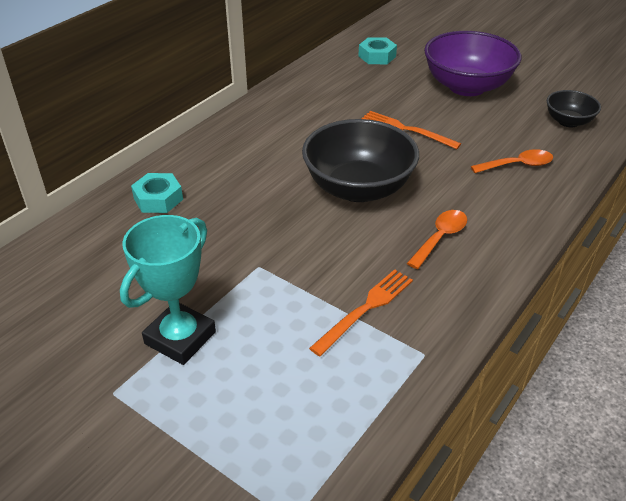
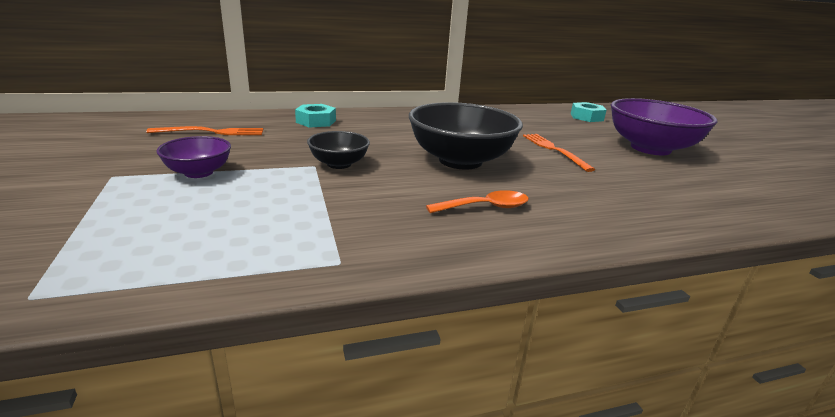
camera: 35 degrees right, 15 degrees down
(180, 338) = (198, 172): turquoise trophy -> purple bowl
(365, 309) = (344, 215): orange fork -> orange fork (211, 132)
(517, 165) = (640, 199): orange spoon -> none
(568, 121) = (744, 195): black bowl -> black bowl (339, 164)

